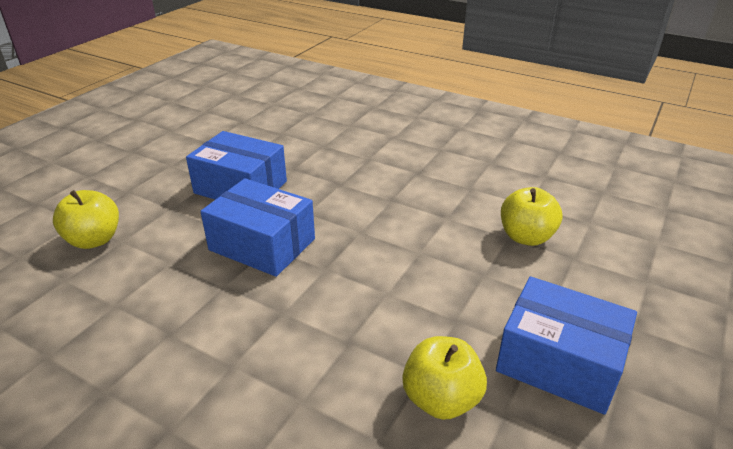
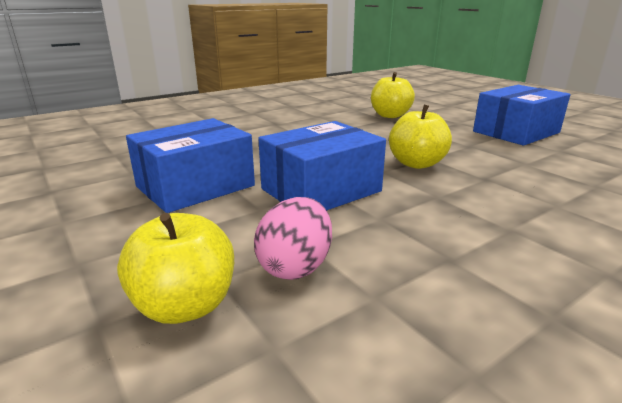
camera: 65 degrees left, 10 degrees down
(140, 265) = (295, 266): none -> pink egg
(441, 399) = (550, 162): yellow apple -> yellow apple (416, 164)

